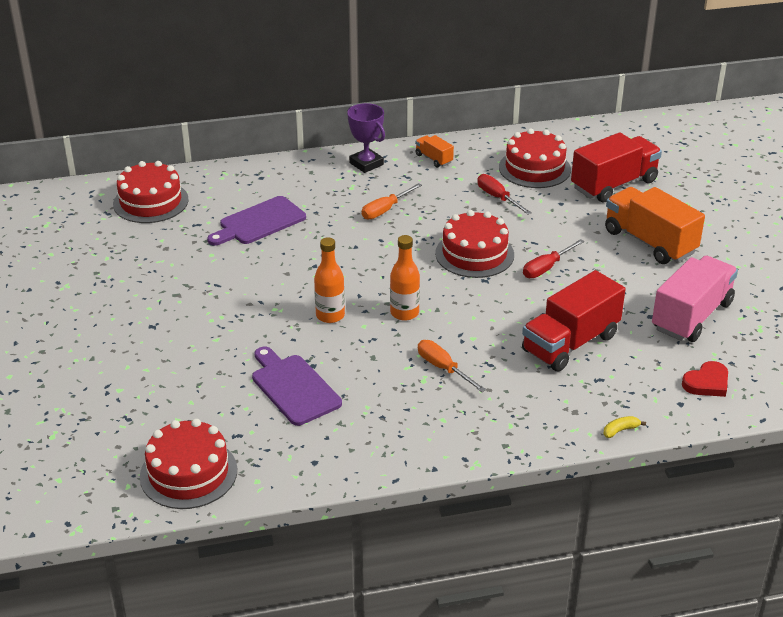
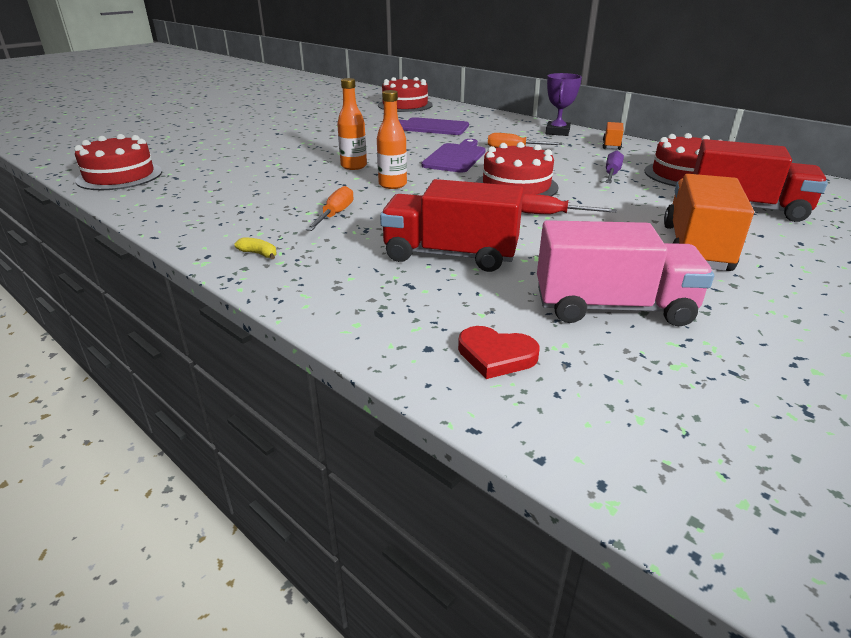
camera: 55 degrees right, 5 degrees down
(293, 387) = (250, 177): purple cutting board -> purple cutting board (455, 157)
(497, 198) = (611, 174): red screwdriver -> purple screwdriver
(620, 430) = (329, 322): yellow banana -> yellow banana (259, 254)

